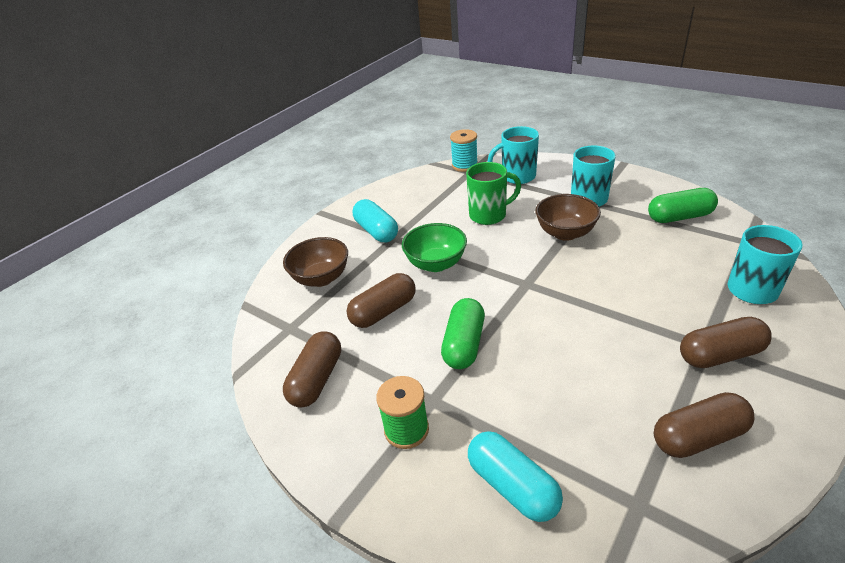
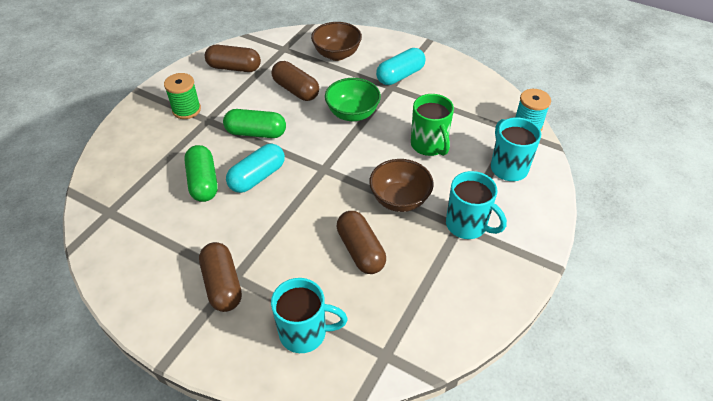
camera: 80 degrees right, 10 degrees up
(512, 486) = (136, 156): turquoise capsule -> turquoise capsule (257, 177)
(679, 217) = (433, 300): green capsule -> green capsule (203, 182)
(698, 437) = (149, 252): brown capsule -> brown capsule (360, 250)

